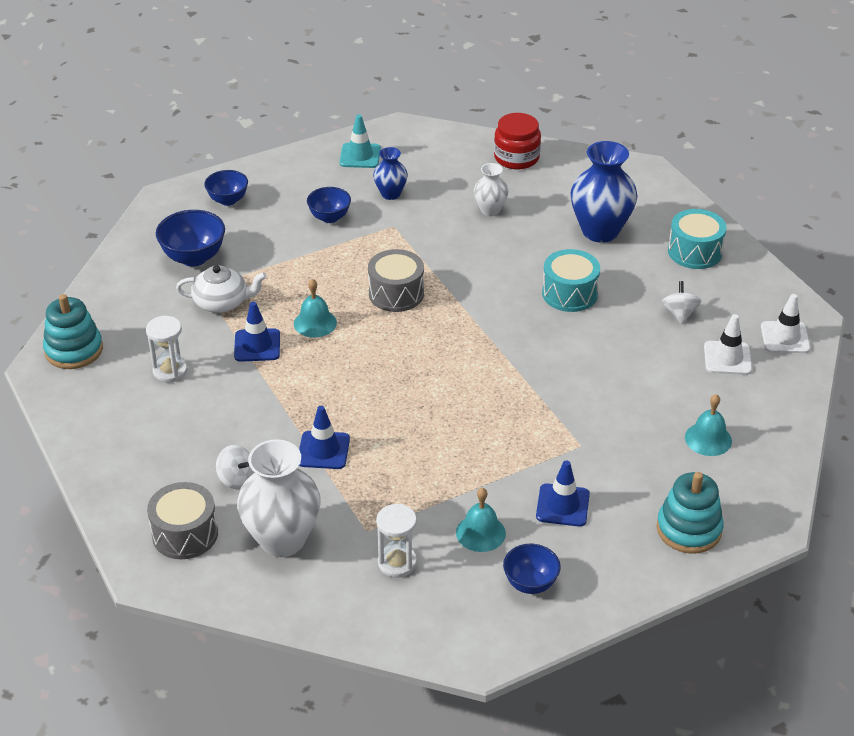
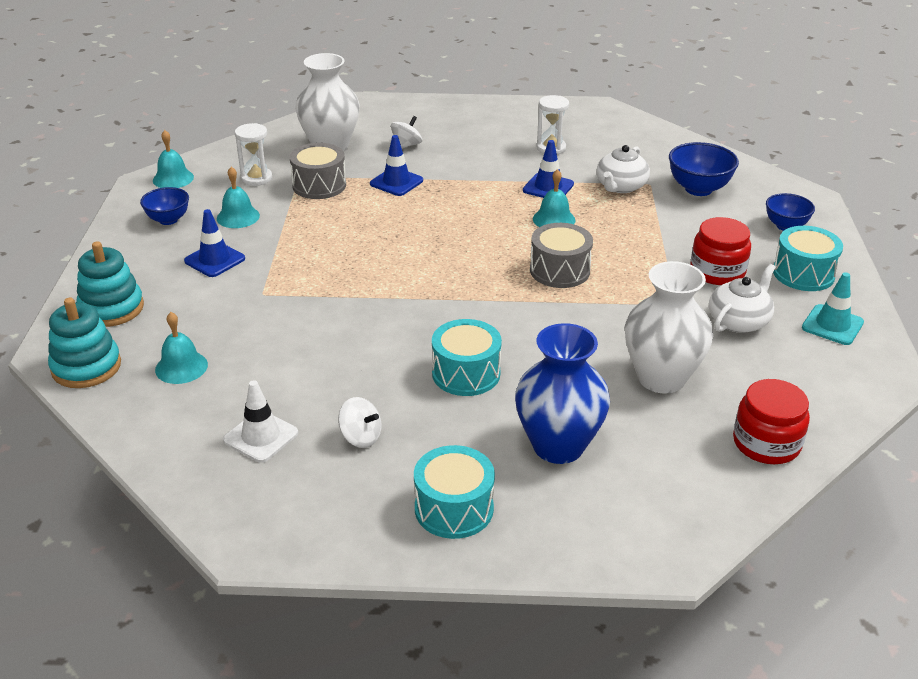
camera: 120 degrees right, 5 degrees down
(74, 350) = (611, 120): turquoise stacking toy -> turquoise stacking toy (86, 367)
(185, 534) = (377, 119): grey drum -> grey drum (319, 185)
(236, 479) = (406, 145): white spinning top -> white spinning top turned 150 degrees clockwise
(298, 179) = (803, 273): none -> turquoise drum
(329, 217) = (717, 271): blue bowl -> red jar
(390, 194) = (739, 321): blue vase -> white teapot
(452, 635) = (173, 178): none -> turquoise bell
(490, 210) = (661, 378): white vase -> white vase, size x1.86
(785, 337) = (241, 501): white traffic cone -> none

